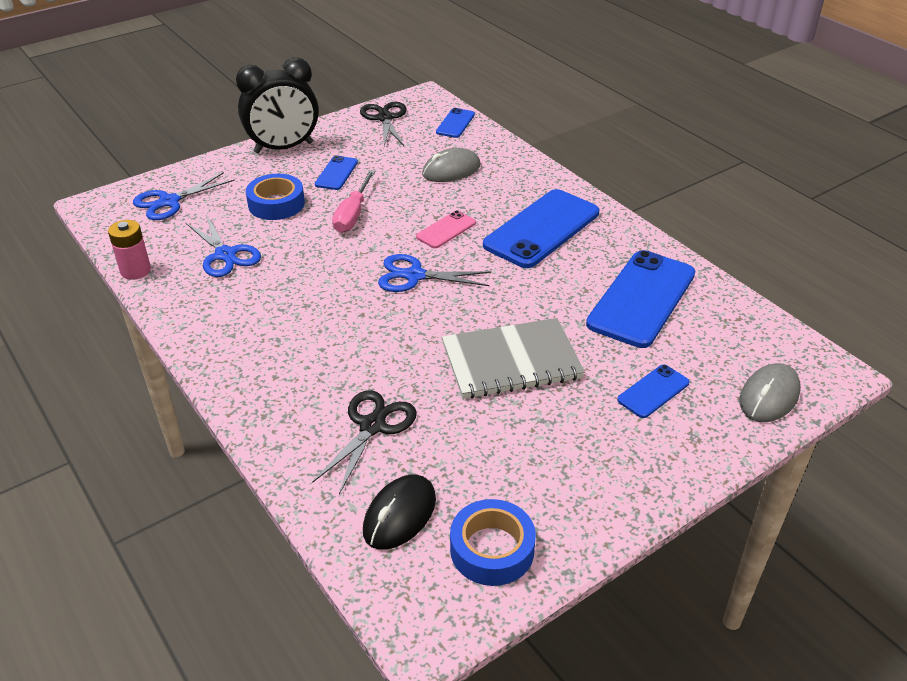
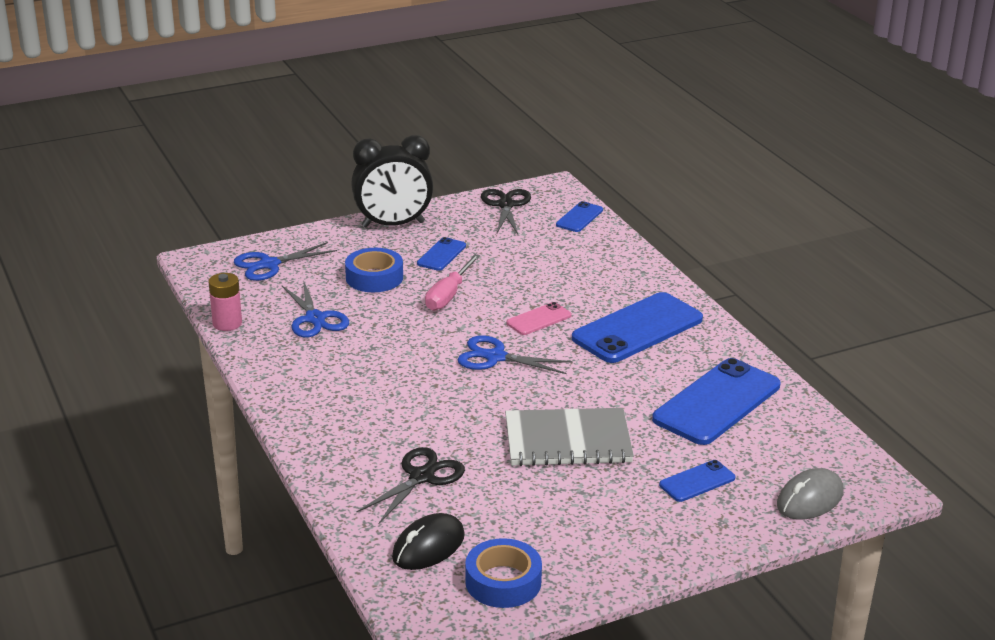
camera: 10 degrees right, 10 degrees down
(451, 170) = (561, 263): grey mouse -> none

